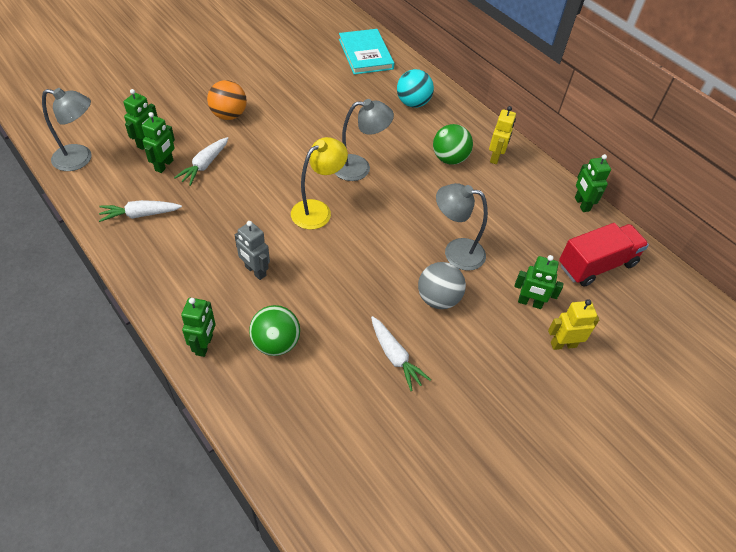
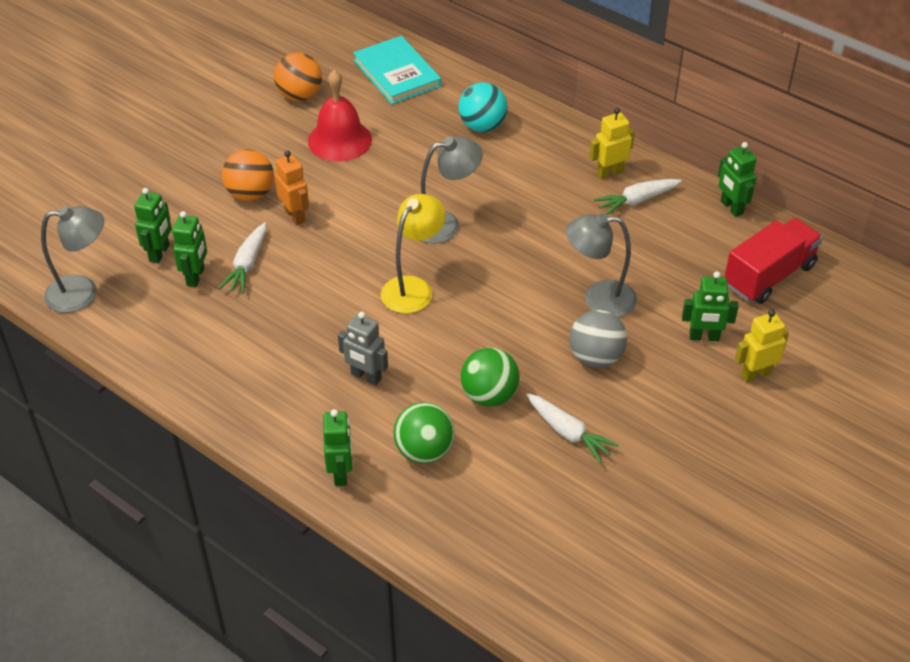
camera: 10 degrees left, 5 degrees down
(140, 214) = (193, 343): white carrot -> white carrot (637, 201)
(253, 137) = (295, 216): none -> orange robot
(292, 55) = (300, 96): none -> orange ball
(307, 91) = (340, 140): none -> red bell
(449, 159) = (553, 188): green ball -> green ball (489, 395)
(495, 157) = (609, 173): yellow robot -> yellow robot turned 120 degrees counterclockwise

